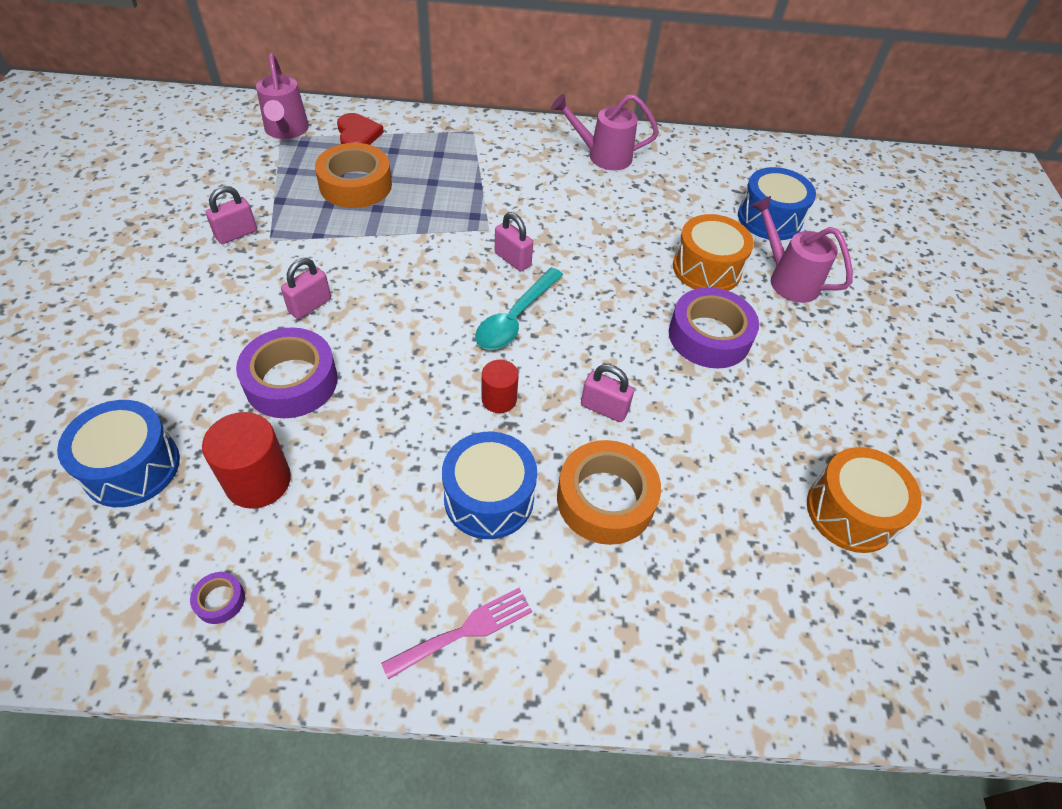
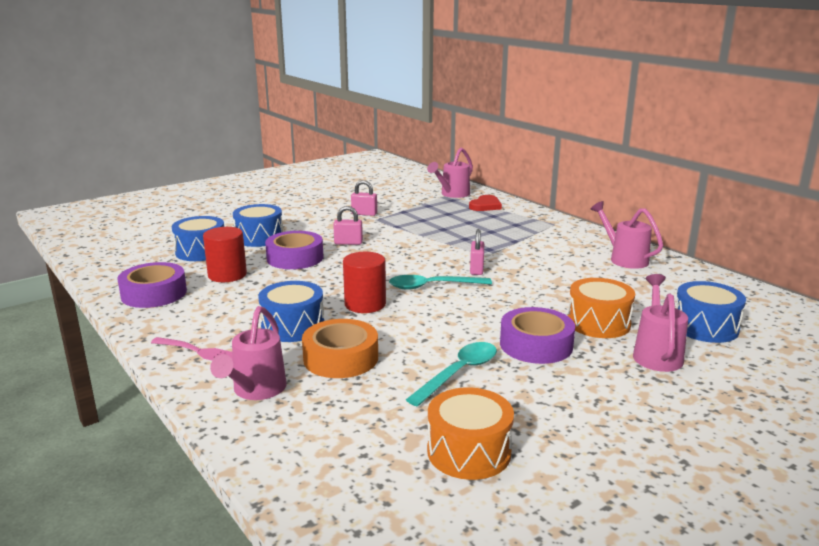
camera: 55 degrees right, 30 degrees down
(171, 377) = (259, 238): none -> blue drum
(220, 600) = (154, 293): purple tape -> purple tape, size x2.34
(355, 185) = (448, 219): orange tape -> none
(499, 399) = (365, 304): red cylinder -> red cylinder, size x1.63
(604, 408) = (409, 333): pink padlock -> none
(612, 620) = (256, 390): none -> pink watering can
(715, 426) = (459, 373): none -> turquoise spoon

